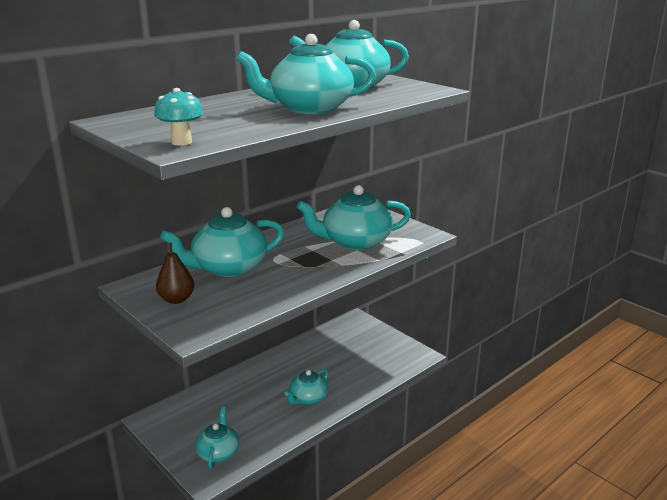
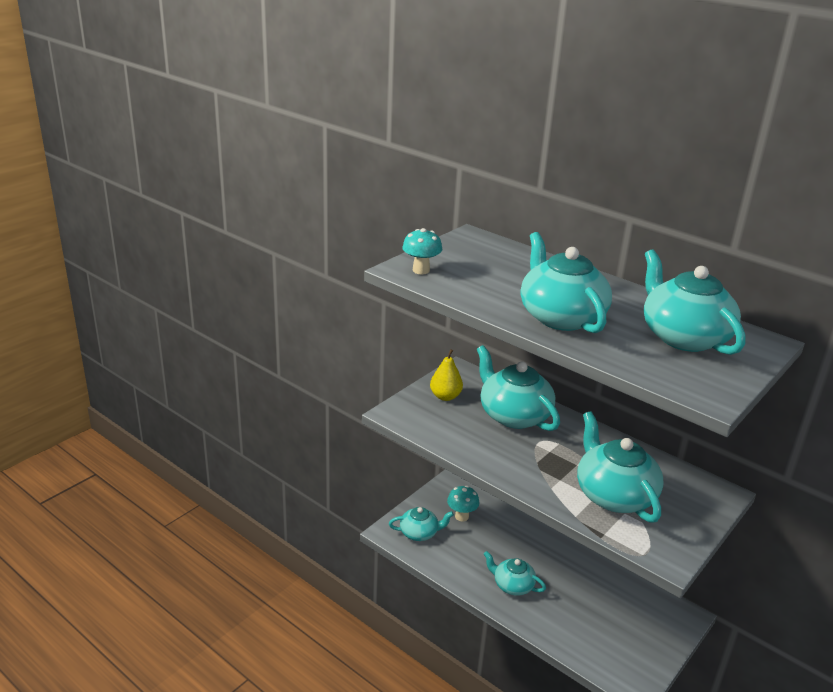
camera: 80 degrees right, 5 degrees up
(176, 299) = (445, 396): brown pear -> yellow pear
(205, 418) = (461, 516): none -> turquoise mushroom

